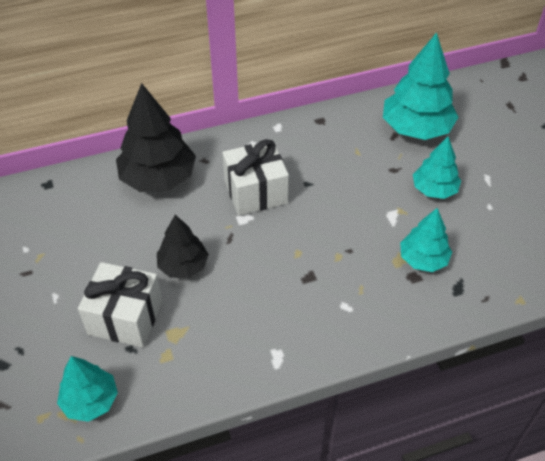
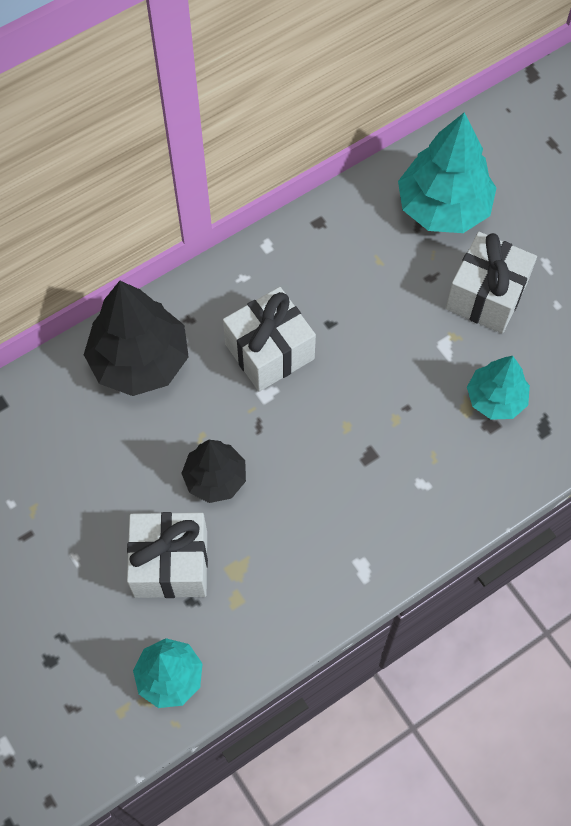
camera: 15 degrees left, 15 degrees up
(434, 189) = (486, 296): turquoise tree -> white gift

